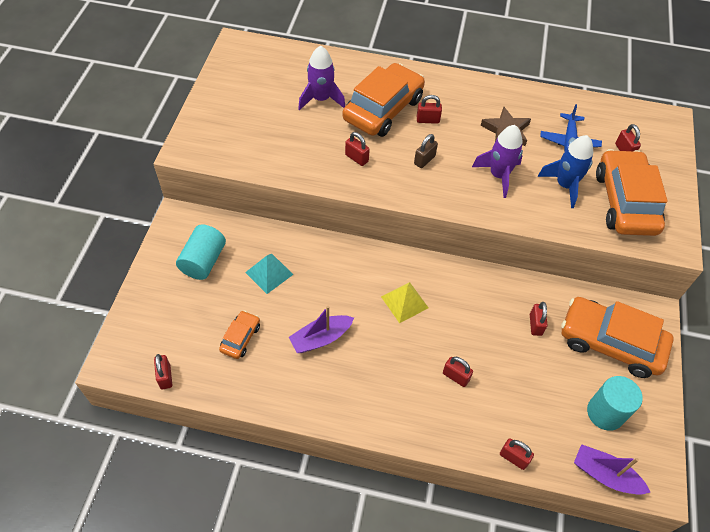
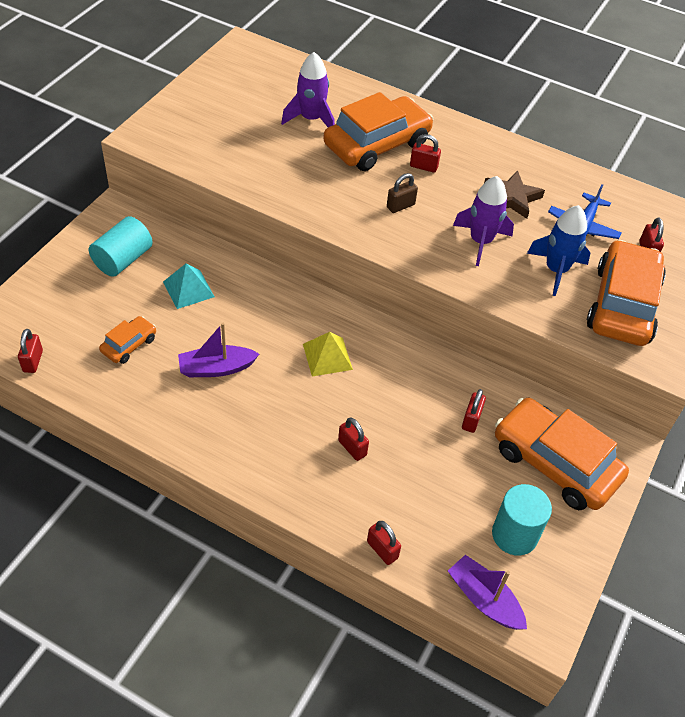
camera: 15 degrees right, 5 degrees down
(356, 158) = (324, 186): red padlock -> none

